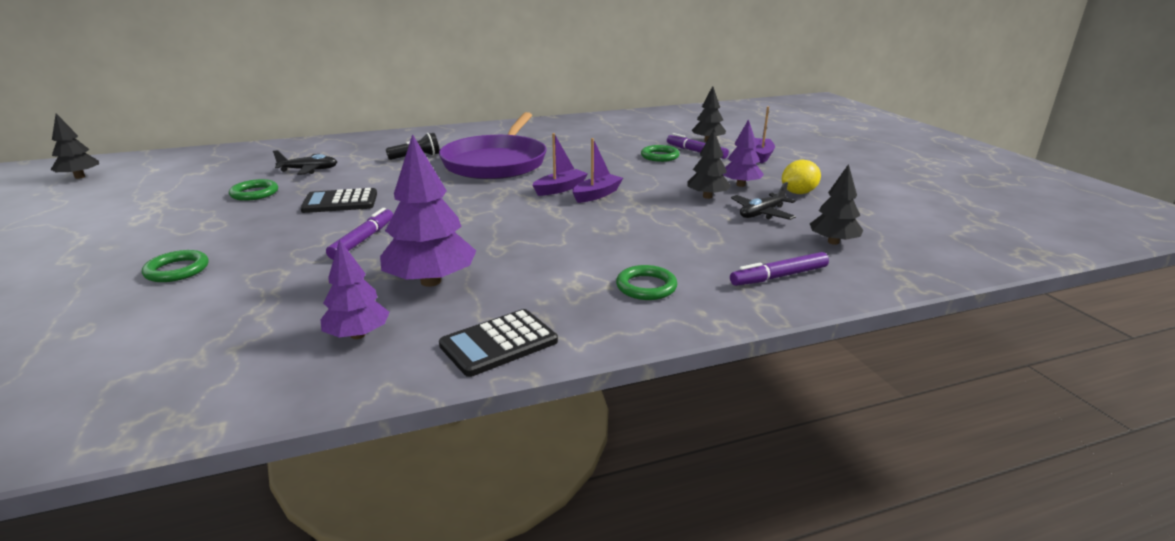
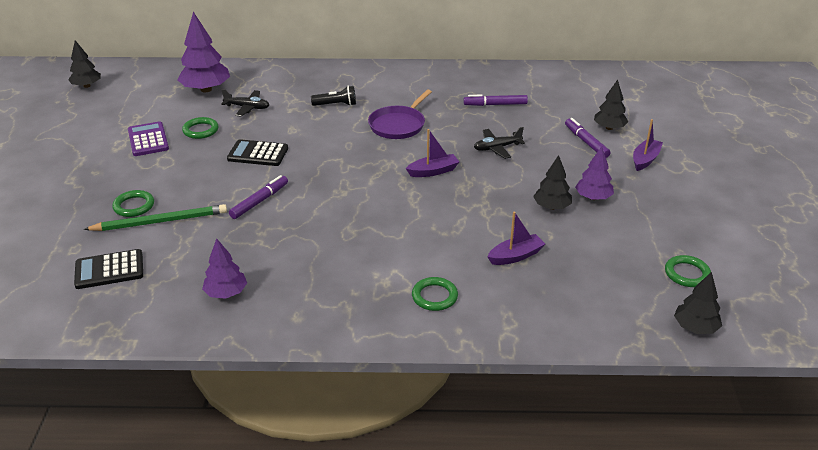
camera: 20 degrees right, 10 degrees up
(182, 209) = (148, 140): none -> purple calculator
(223, 279) = (160, 221): none -> green pencil
(431, 281) = (289, 255): purple tree -> purple tree (206, 89)
(496, 162) = (398, 125): purple pan -> purple pan, size x0.61
(499, 343) = (308, 322): black calculator -> black calculator (109, 270)
(597, 195) = (459, 185): purple boat -> purple boat (515, 256)
(659, 156) = (547, 143): green ring -> green ring (687, 274)
(762, 213) = (583, 238): black plane -> black plane (497, 148)
(779, 276) = (541, 311): purple marker -> purple marker (495, 104)
(798, 193) = (638, 219): yellow lemon -> none
(833, 242) = (617, 285): black tree -> black tree (695, 327)

